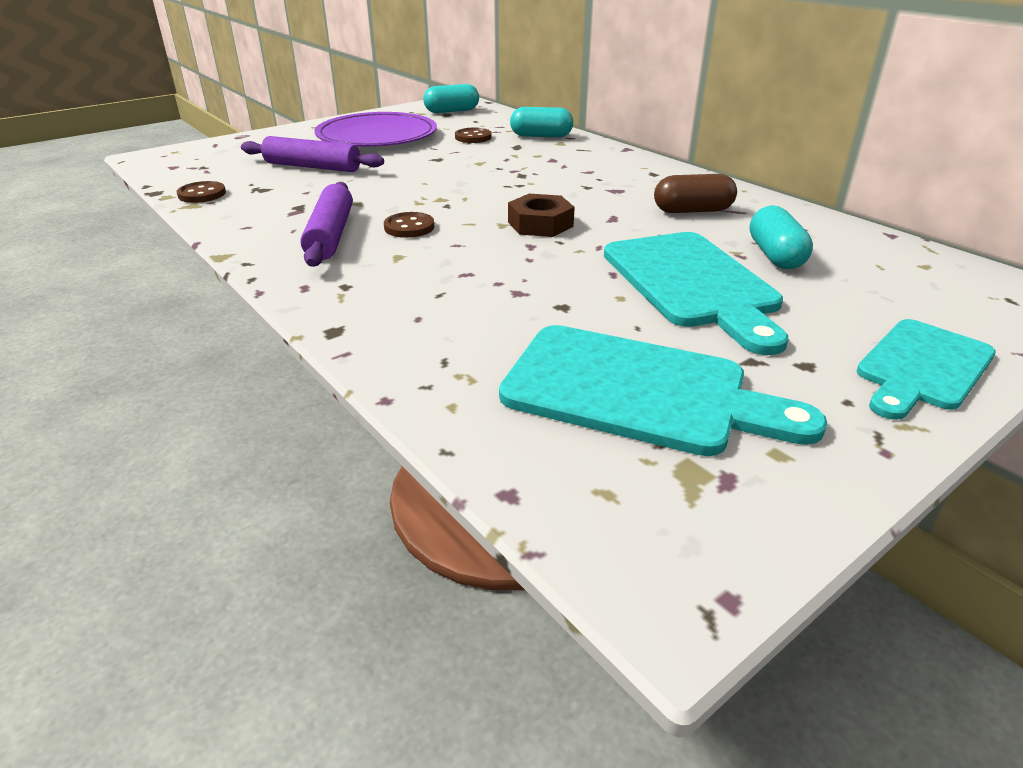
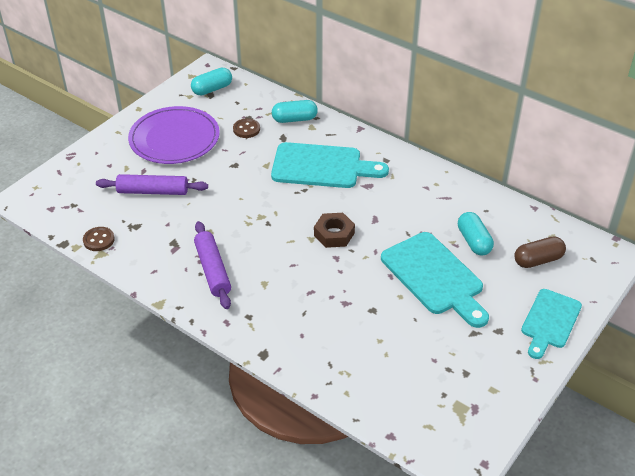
camera: 15 degrees left, 10 degrees up
(409, 227) = (256, 252): brown button -> none
(638, 391) = (427, 365): turquoise cutting board -> turquoise cutting board (322, 166)
(692, 211) = (420, 202): brown capsule -> brown capsule (538, 260)

